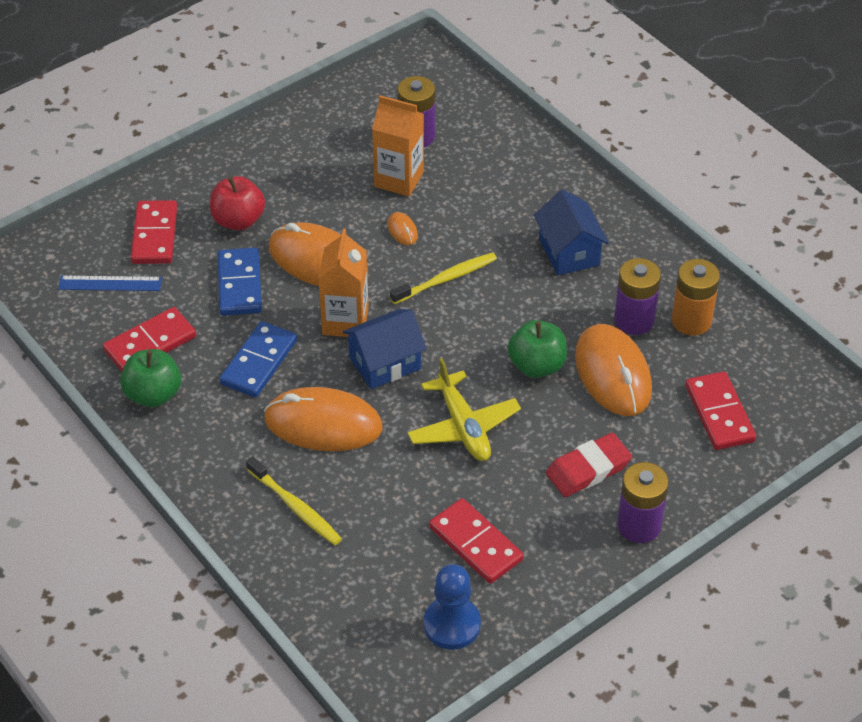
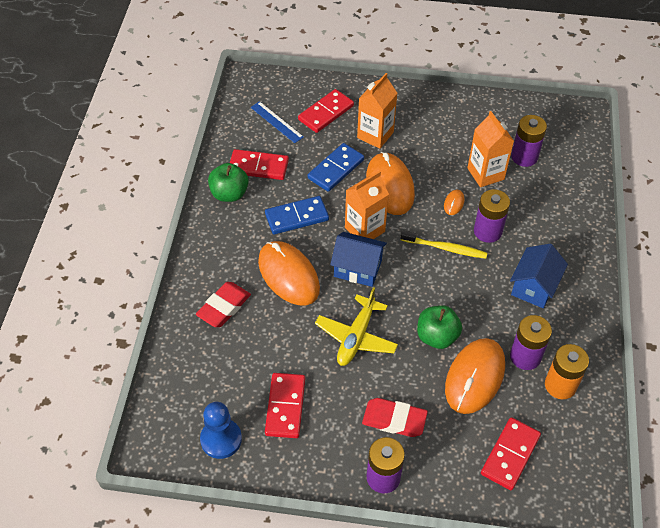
camera: 45 degrees right, 5 degrees up
(238, 220) = (375, 135): red apple -> orange carton
(295, 507) = (224, 307): yellow toothbrush -> red eraser
(467, 233) = (487, 231): none -> purple battery

